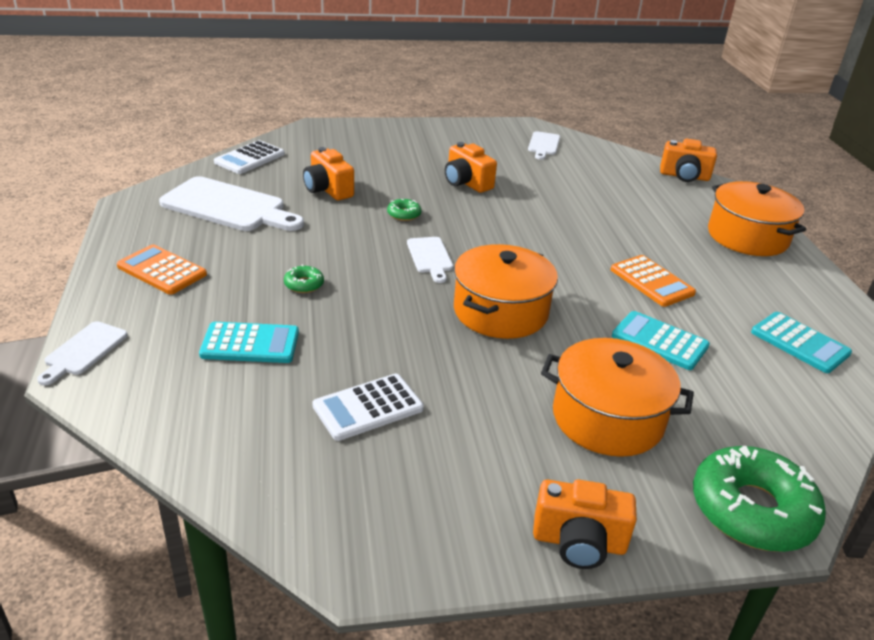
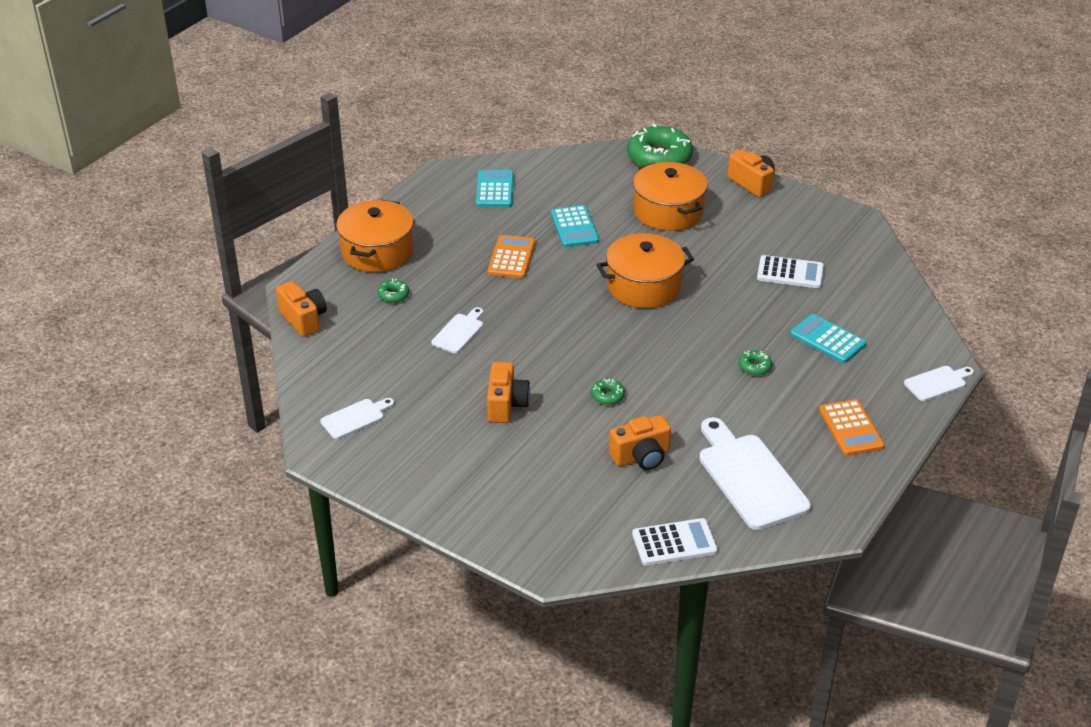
camera: 135 degrees left, 5 degrees up
(328, 190) = (641, 457): orange camera -> orange camera turned 60 degrees clockwise
(430, 257) = (638, 346): white cutting board -> white cutting board (459, 332)
(669, 213) = (393, 295): none -> green donut

